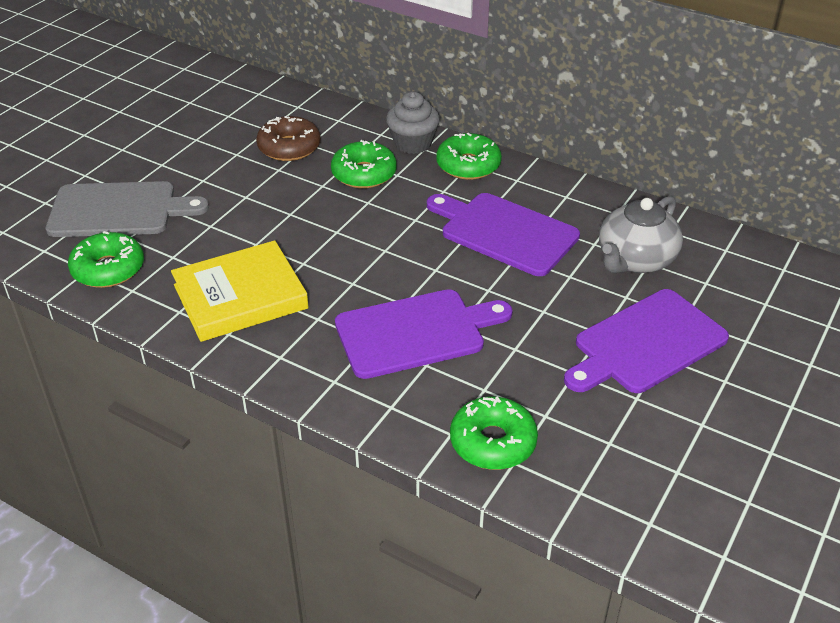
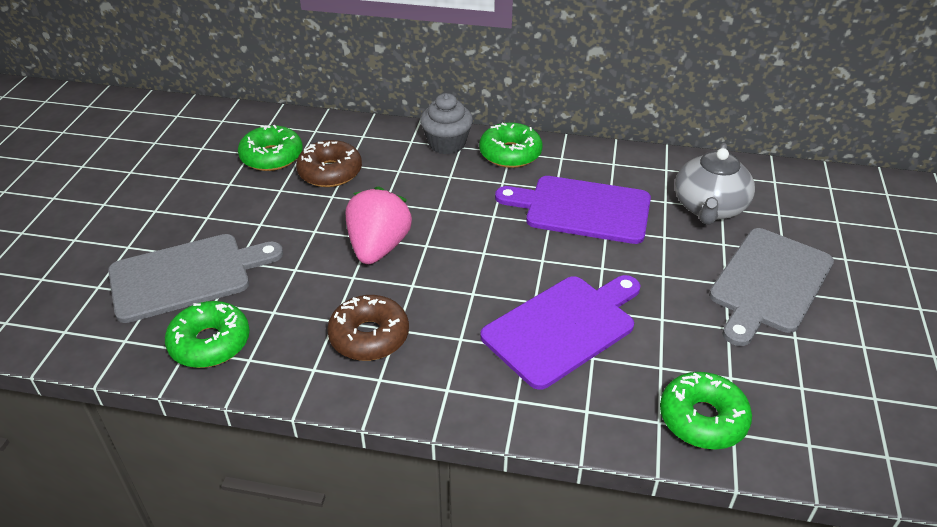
camera: 20 degrees left, 0 degrees up
(240, 296) = (369, 336): yellow book -> brown donut
(293, 224) = (378, 247): none -> pink strawberry
(364, 174) = (418, 182): green donut -> green donut (272, 157)
(646, 344) = (769, 283): purple cutting board -> grey cutting board

